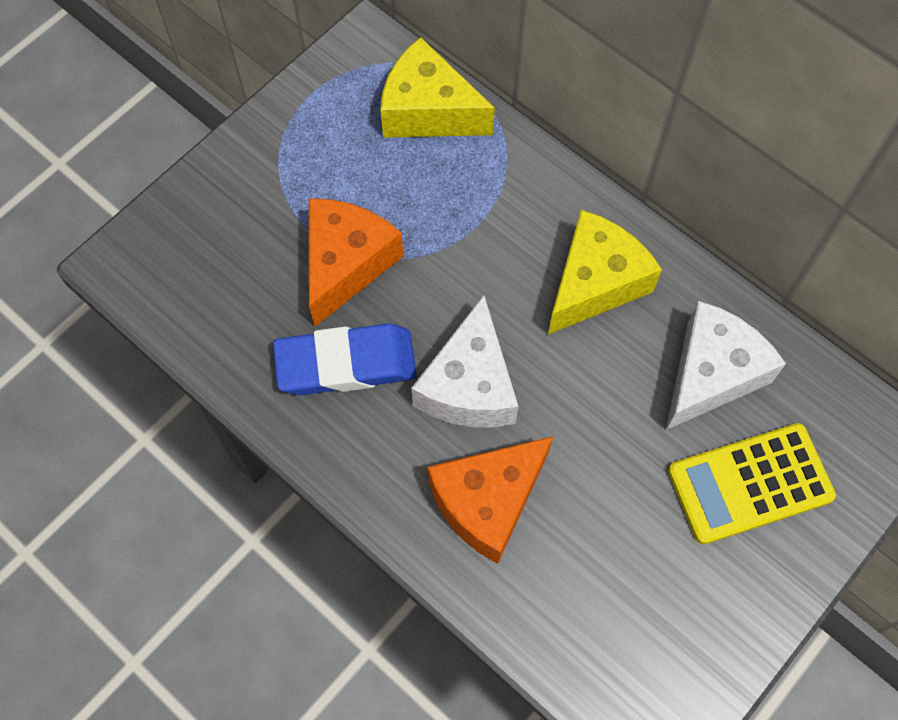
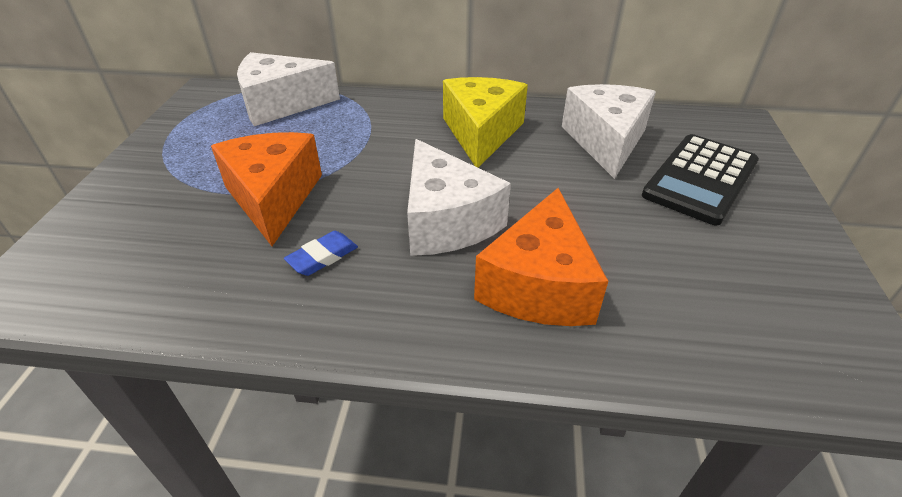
camera: 35 degrees left, 25 degrees down
(346, 364) = (322, 257): blue eraser -> blue eraser, size x0.47
(428, 111) = (281, 104): yellow cheese -> white cheese
(750, 484) = (700, 179): yellow calculator -> black calculator

